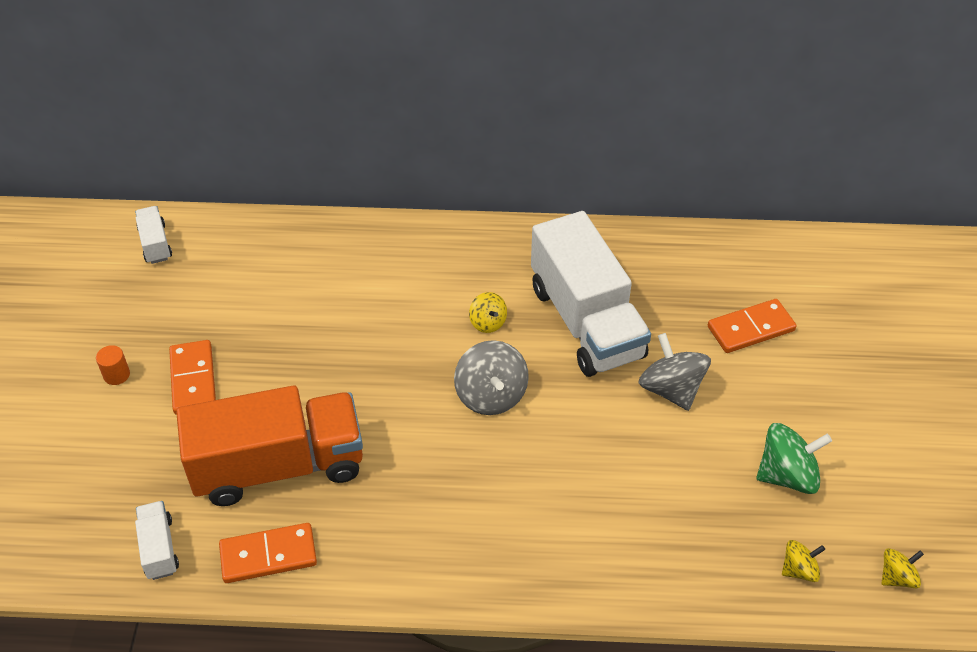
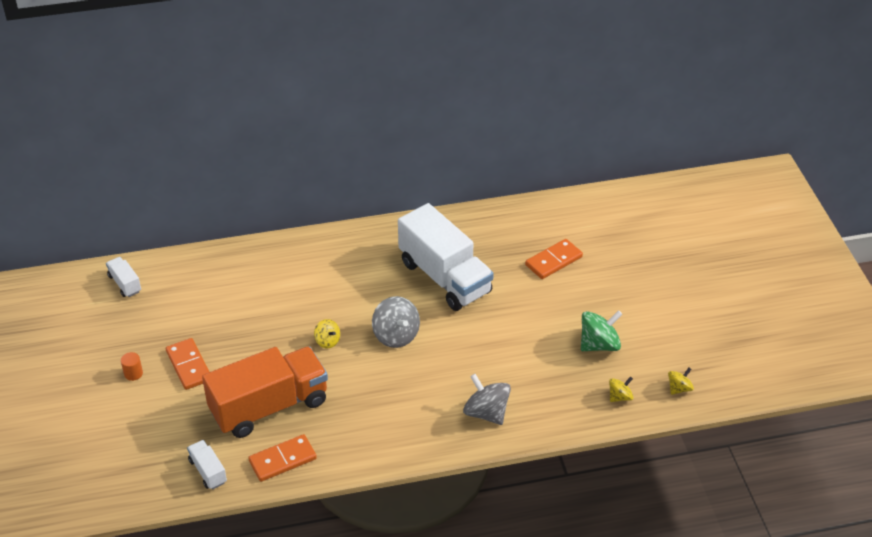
camera: 15 degrees left, 5 degrees down
(488, 322) = (379, 290): yellow spinning top -> yellow spinning top (327, 341)
(671, 389) = (512, 308): grey spinning top -> grey spinning top (486, 412)

